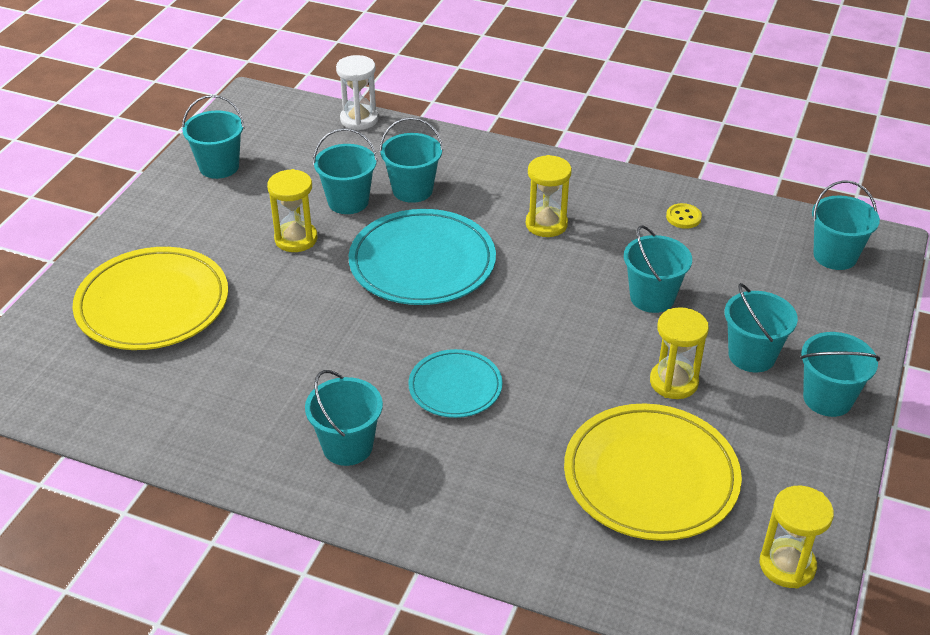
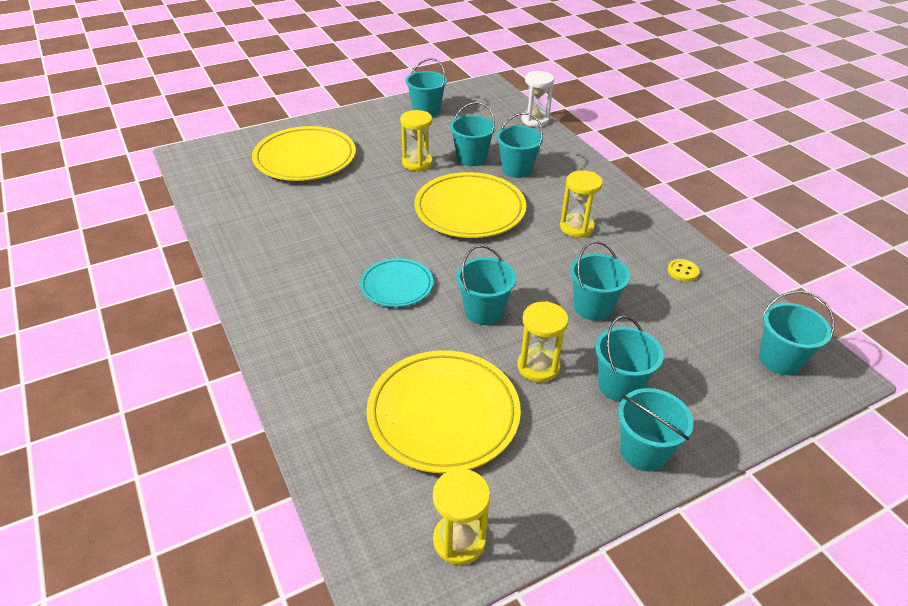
camera: 40 degrees right, 0 degrees up
(347, 446) = (297, 280): turquoise bucket -> turquoise bucket (484, 311)
(422, 263) = (470, 209): turquoise plate -> yellow plate

